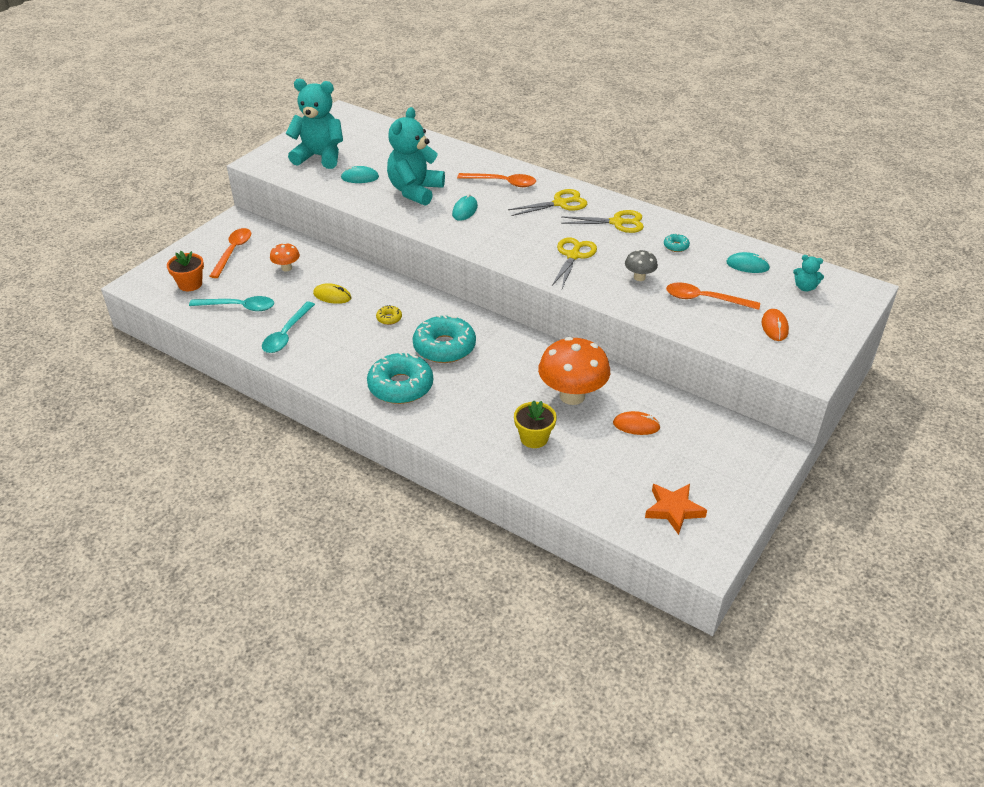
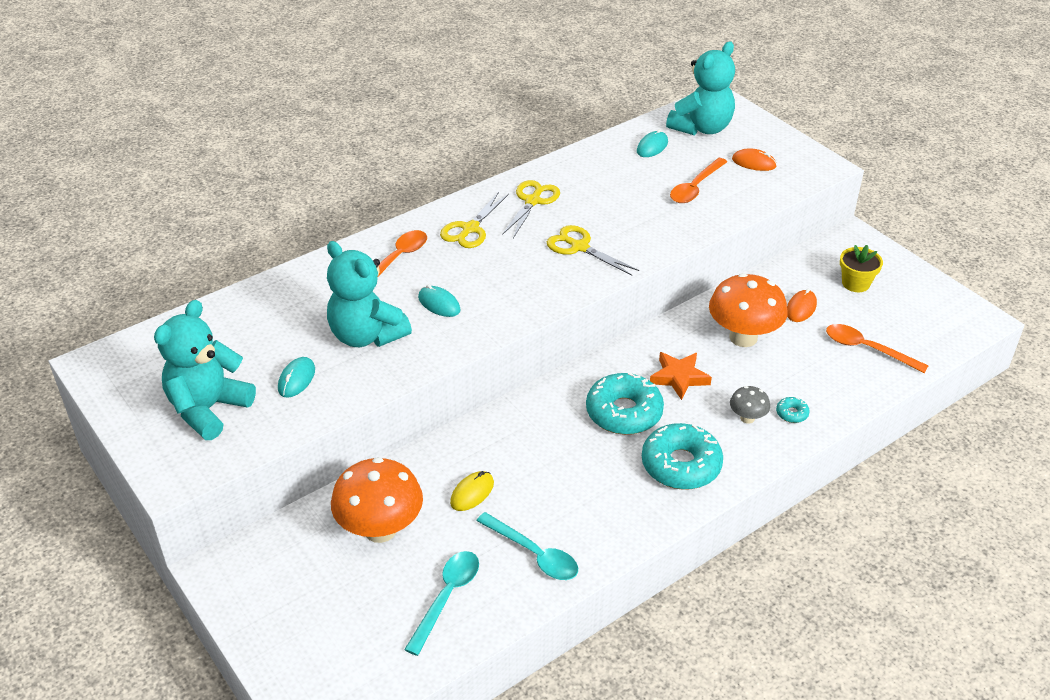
camera: 70 degrees left, 0 degrees up
(190, 284) = (358, 649): orange flower pot -> none
(233, 252) = (302, 585): orange spoon -> orange spoon (867, 349)
(286, 268) = (380, 529): orange mushroom -> orange mushroom, size x2.06
(389, 318) = (546, 448): yellow donut -> none
(534, 438) = (799, 381): yellow flower pot -> yellow flower pot (855, 283)
(560, 203) = (470, 229): yellow scissors -> yellow scissors turned 150 degrees counterclockwise
(639, 277) = (640, 215): grey mushroom -> grey mushroom (747, 418)
(674, 510) = (919, 319): orange star -> orange star (679, 377)
(676, 246) = (597, 177): turquoise donut -> turquoise donut (792, 413)
(805, 287) = (701, 128): turquoise teddy bear -> turquoise teddy bear, size x2.31

